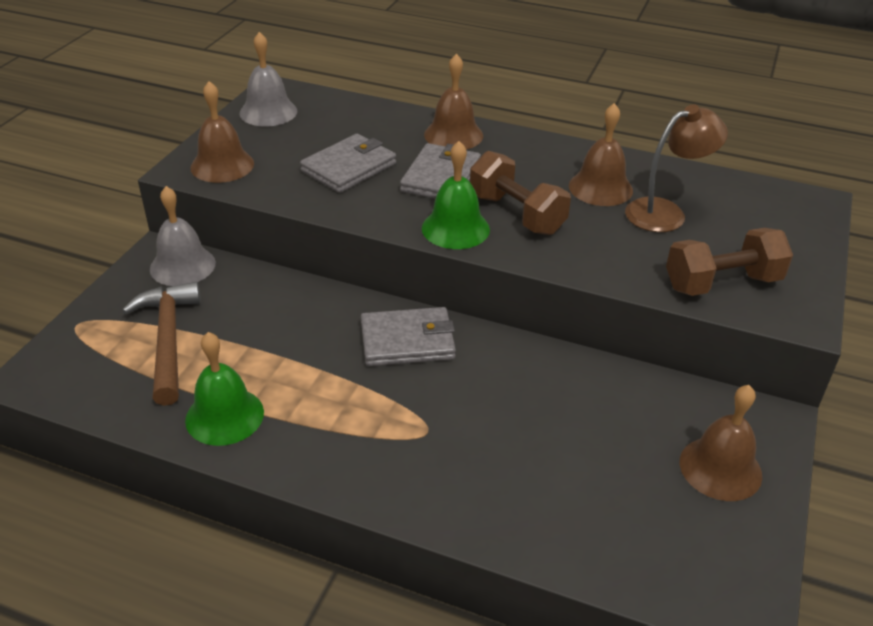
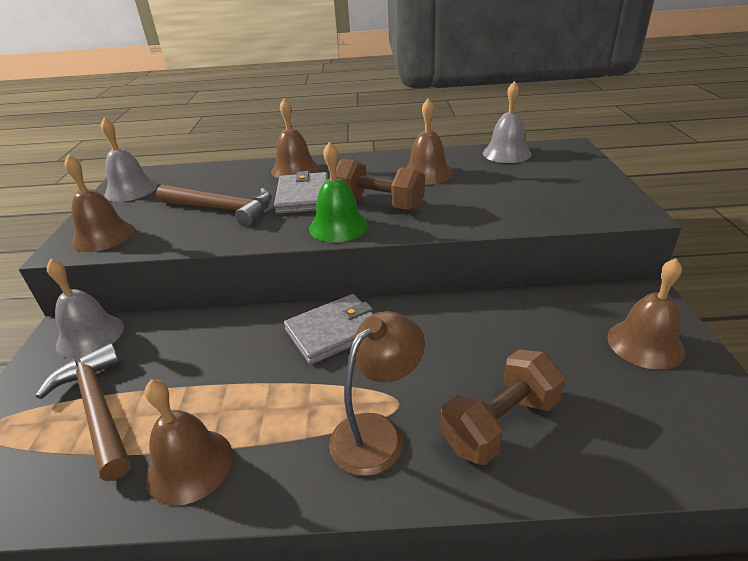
camera: 20 degrees left, 5 degrees down
(224, 416) = (190, 465): green bell -> brown bell
(349, 167) = (222, 209): grey wallet -> brown hammer
(665, 212) = (484, 176): brown lamp -> brown lamp (377, 432)
(721, 187) = (506, 153): none -> grey bell
(722, 283) = (562, 206): brown dumbbell -> brown dumbbell (500, 424)

